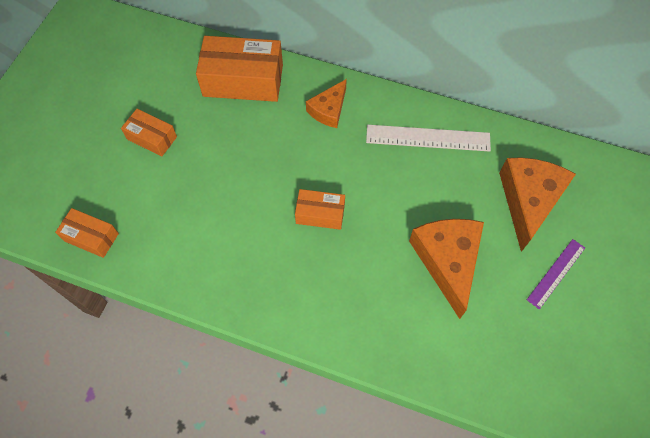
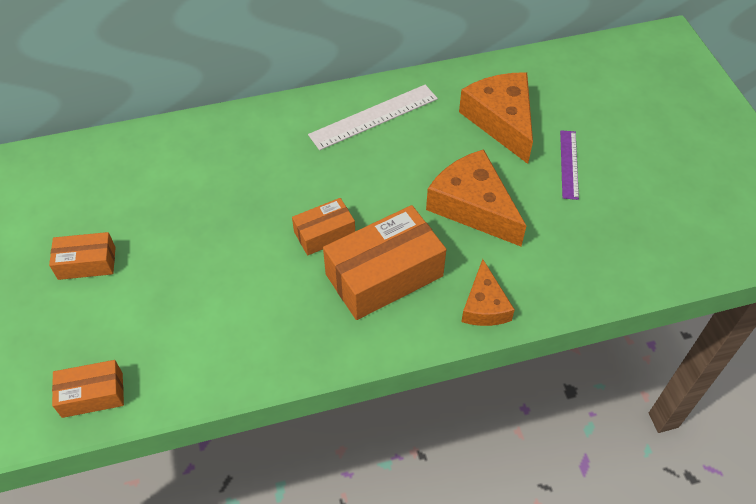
camera: 35 degrees left, 10 degrees down
(243, 80) = (147, 159): orange box -> orange box (384, 275)
(328, 110) = (259, 141): orange cheese -> orange cheese (484, 305)

